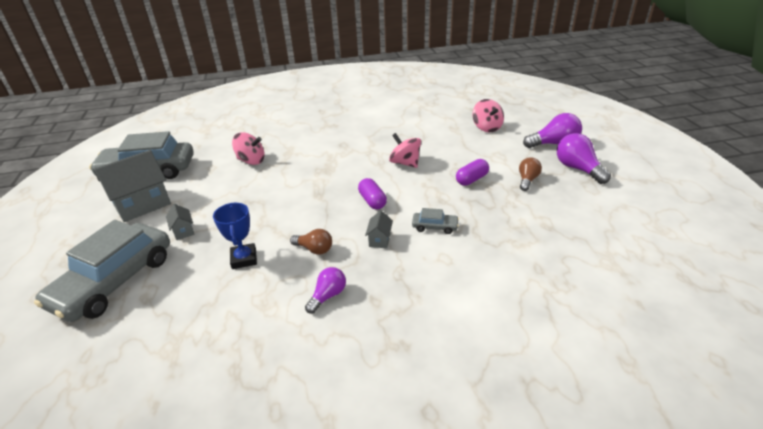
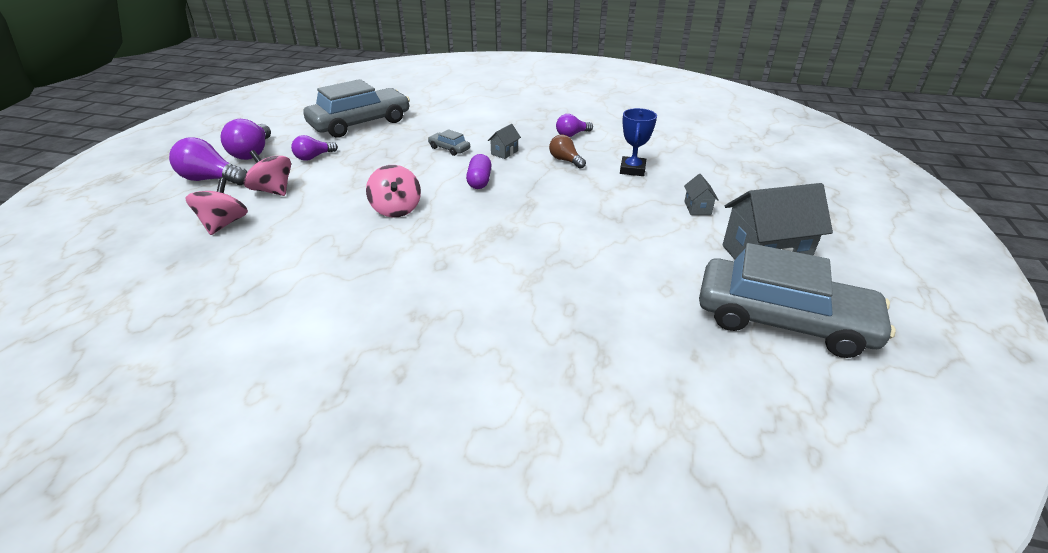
camera: 155 degrees left, 0 degrees up
(115, 281) = (758, 183): grey car -> grey car (360, 123)
(251, 161) = (598, 281): pink spinning top -> pink spinning top (273, 191)
(471, 179) = (359, 172): purple capsule -> none
(527, 180) = (314, 157): brown light bulb -> purple light bulb

